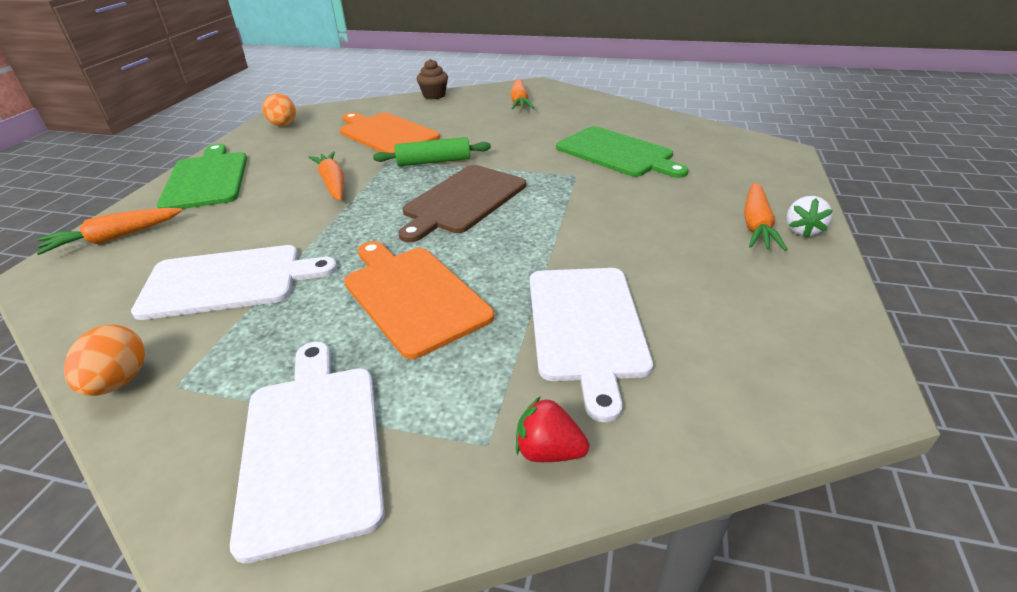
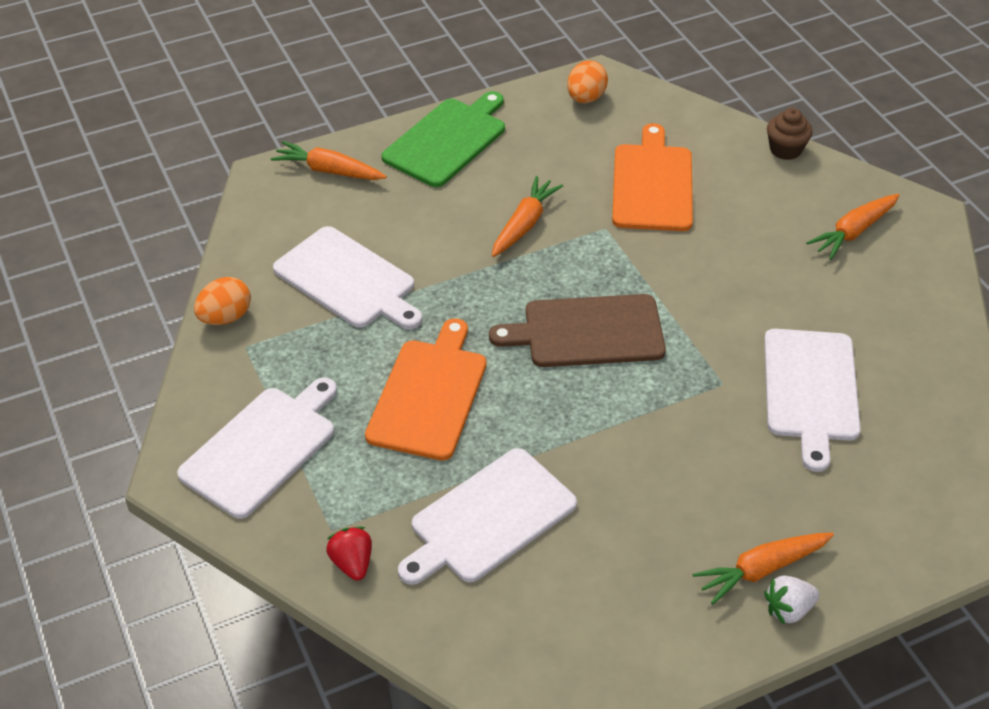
camera: 50 degrees right, 10 degrees up
(433, 161) = (635, 261): green rolling pin -> none
(617, 153) = (810, 390): green cutting board -> white cutting board

